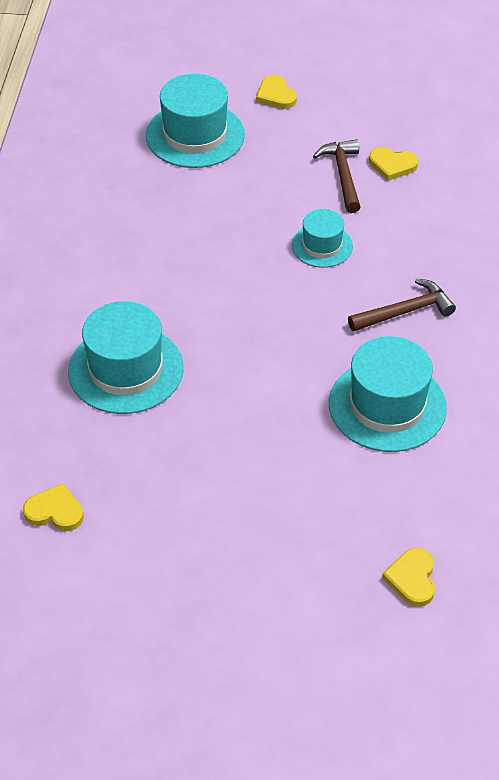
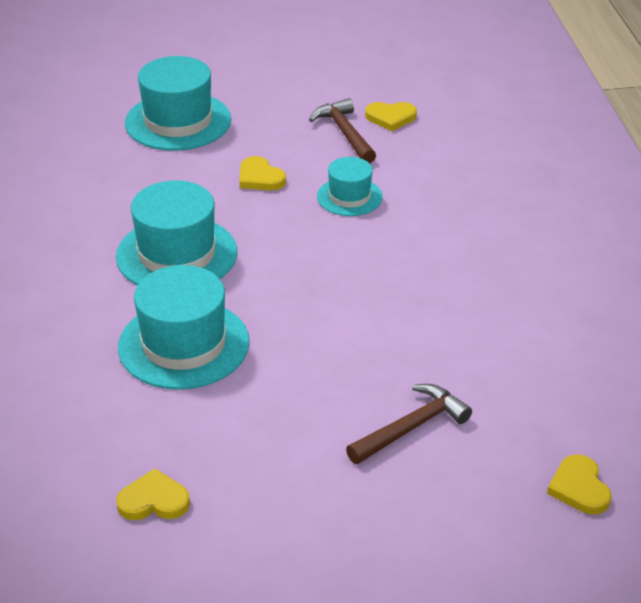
camera: 15 degrees left, 10 degrees down
(276, 95) = (248, 76): yellow heart -> yellow heart (260, 178)
(387, 406) = (479, 328): turquoise hat -> turquoise hat (177, 254)
(405, 312) = (460, 240): brown hammer -> brown hammer (411, 427)

